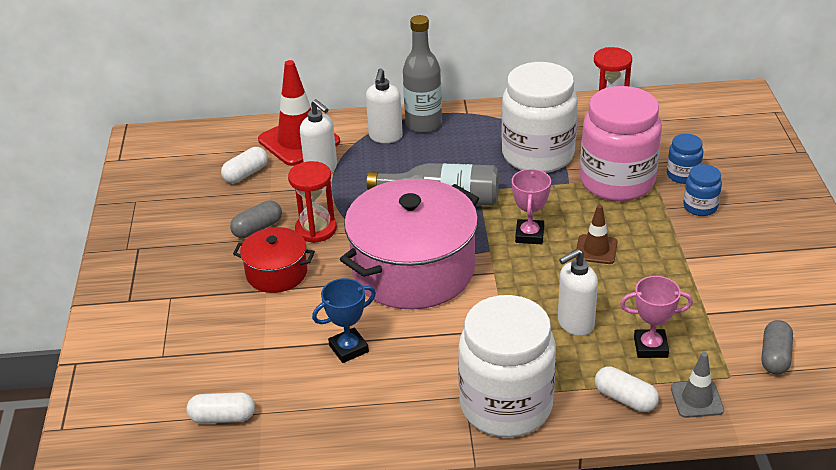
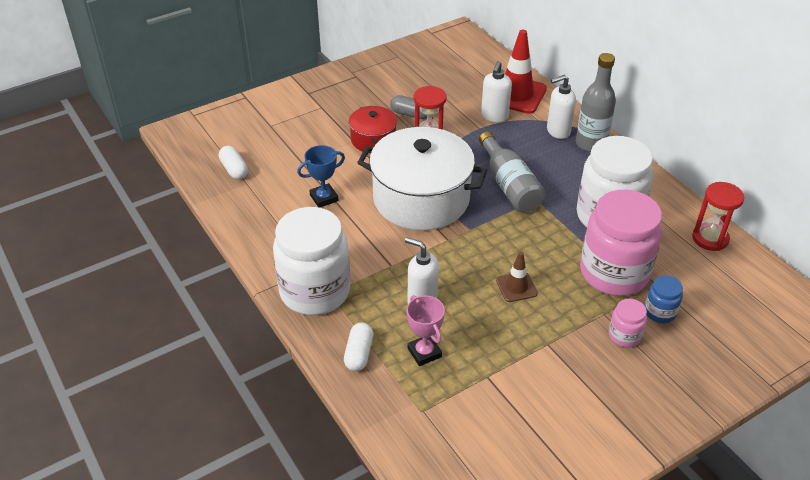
camera: 60 degrees right, 5 degrees up
(246, 174) = (461, 87): white capsule -> none
(348, 348) = (324, 198): blue trophy -> blue trophy turned 60 degrees counterclockwise
(413, 270) = (421, 199): pink pot -> white pot
(529, 235) = (504, 244): pink trophy -> none
(697, 399) = (383, 396): grey traffic cone -> none
(700, 207) = (624, 336): blue jar -> pink jar
(775, 356) = (463, 435): grey capsule -> none

